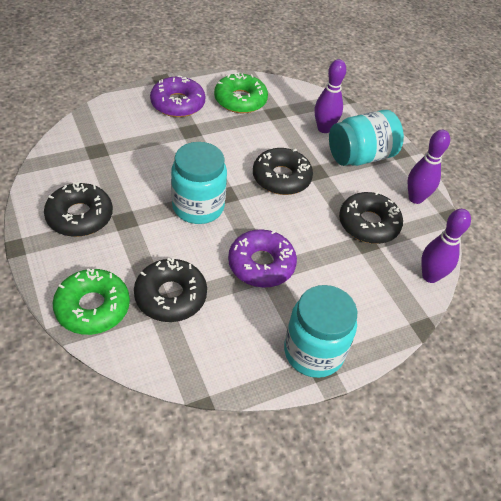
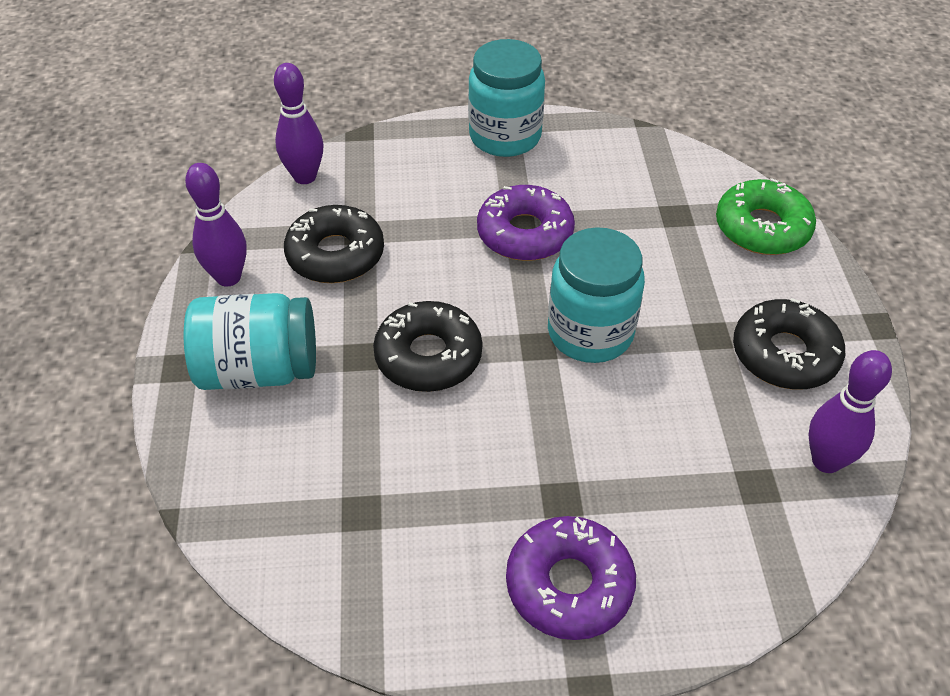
camera: 155 degrees left, 0 degrees up
(170, 296) = (659, 221): black donut -> none
(240, 100) = (421, 566): green donut -> none
(324, 129) = (283, 447): purple bowling pin -> purple bowling pin (826, 461)

